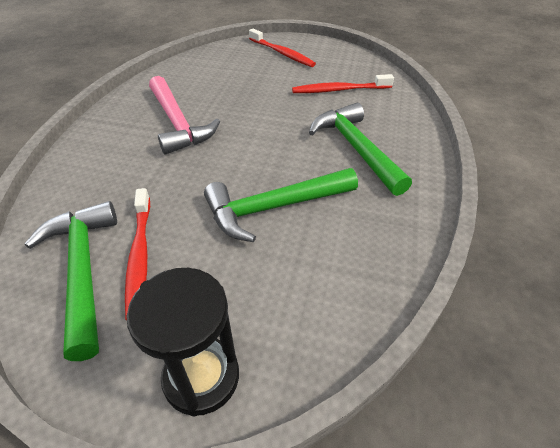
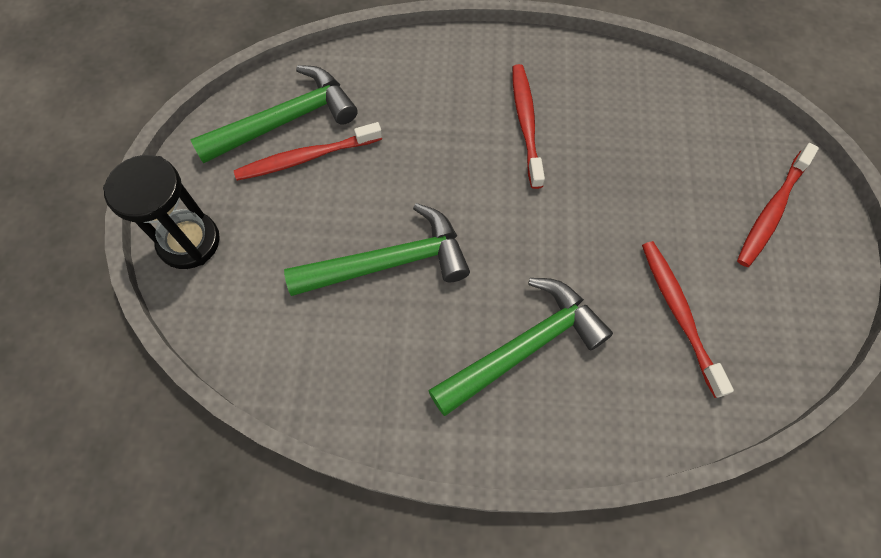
camera: 80 degrees right, 20 degrees up
(178, 123) = (526, 124): pink hammer -> red toothbrush
(274, 208) = (389, 262): green hammer -> green hammer turned 105 degrees clockwise

